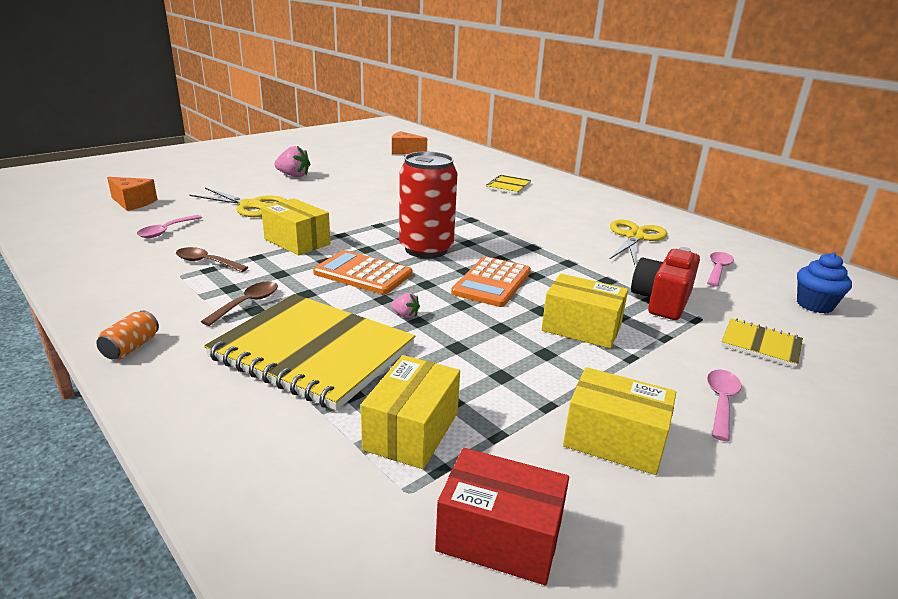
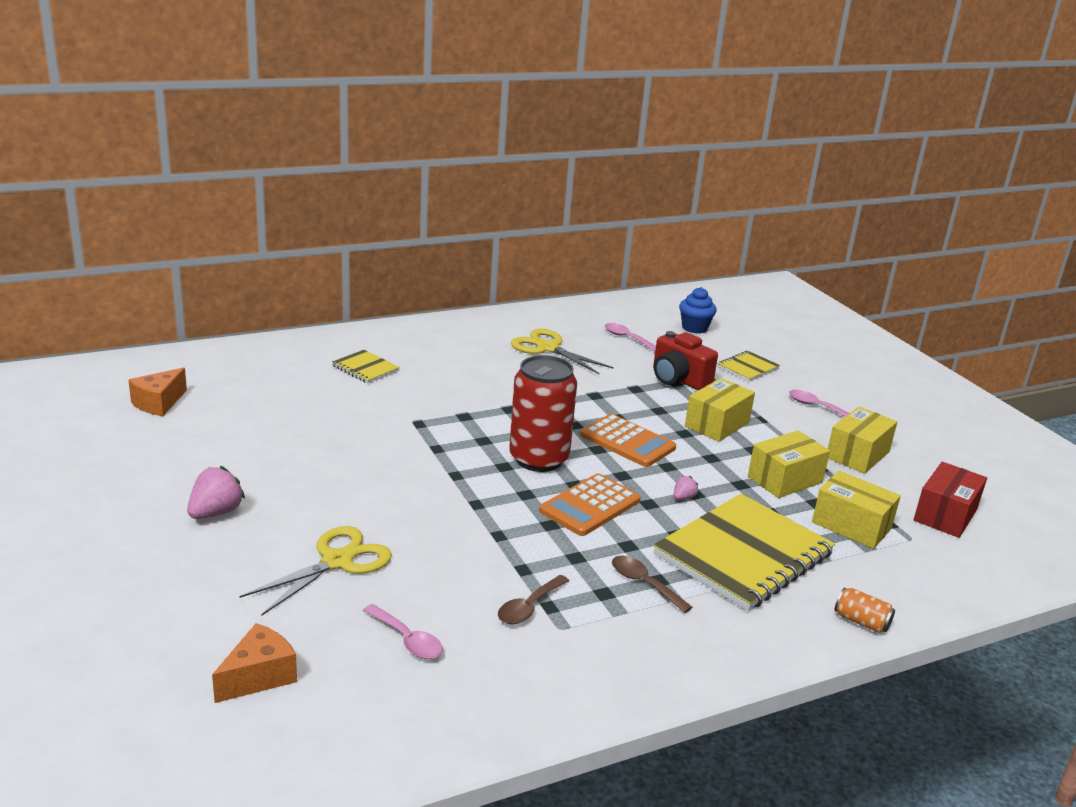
camera: 75 degrees left, 0 degrees up
(131, 347) = (726, 660): orange can -> orange can (861, 621)
(297, 241) = (487, 536): yellow box -> yellow box (784, 479)

